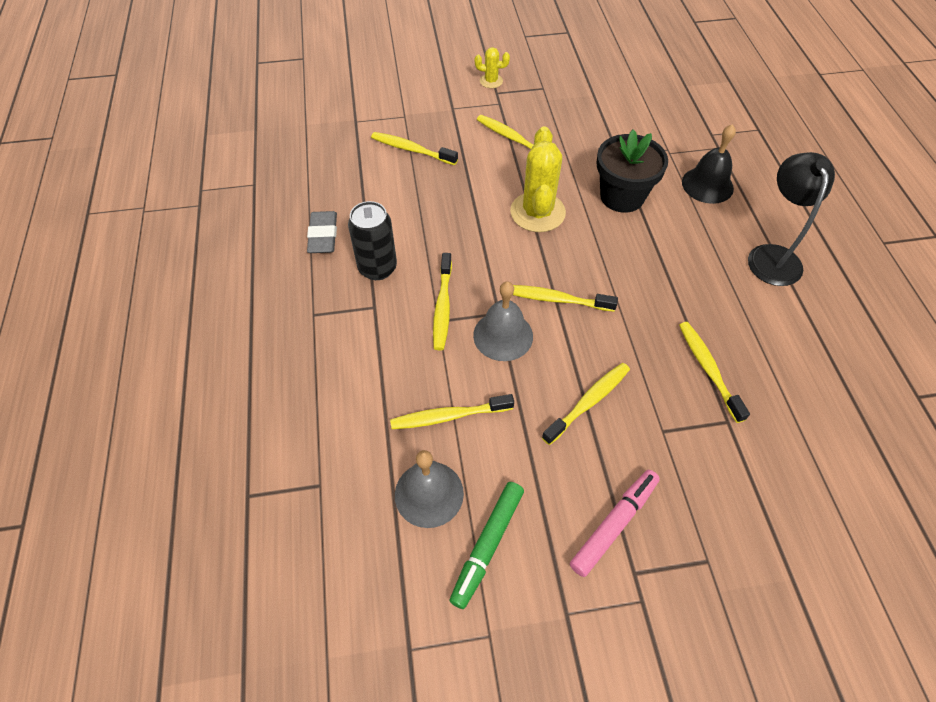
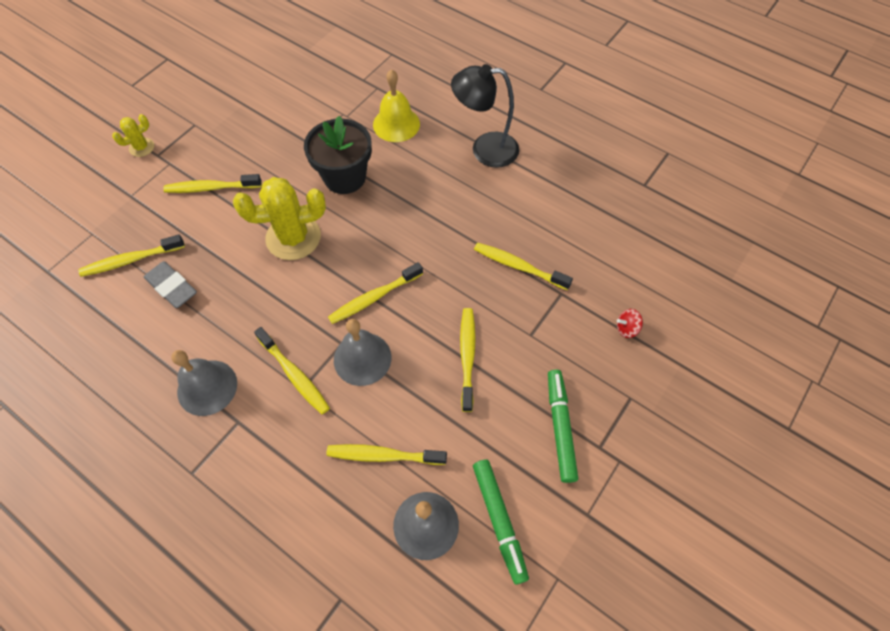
camera: 45 degrees left, 5 degrees up
(323, 235) = (127, 399): grey eraser -> grey eraser (172, 287)
(377, 268) = (207, 387): black can -> grey bell
(448, 416) = (383, 455): yellow toothbrush -> yellow toothbrush turned 60 degrees clockwise
(537, 212) = (293, 237): yellow cactus -> yellow cactus turned 60 degrees counterclockwise
(614, 524) = (560, 427): pink marker -> green marker
(707, 185) = (396, 124): black bell -> yellow bell
(765, 501) = (626, 328): none -> red spinning top
(772, 256) = (485, 149): black lamp -> black lamp turned 45 degrees counterclockwise

